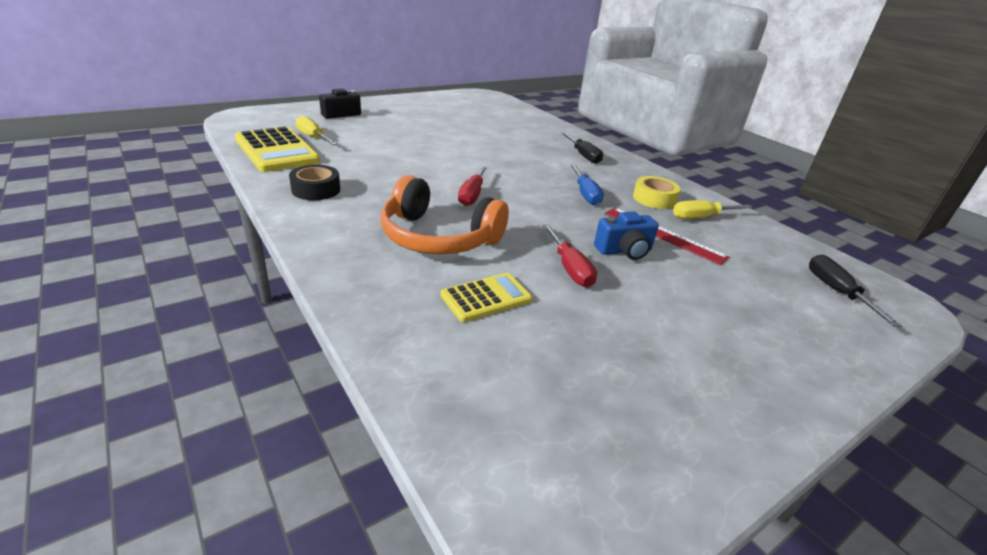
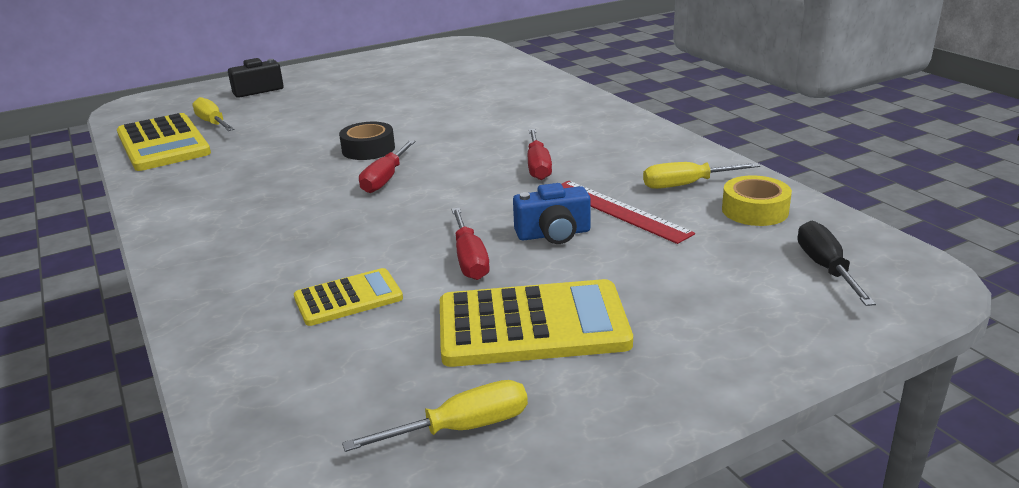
camera: 10 degrees right, 5 degrees down
(316, 190) = (194, 187): black tape -> black tape (368, 149)
(438, 237) = (320, 233): orange headphones -> none
(583, 155) = (561, 115): black screwdriver -> none
(585, 194) = (538, 166): blue screwdriver -> red screwdriver
(635, 427) = (461, 428): none -> yellow screwdriver
(647, 330) = (532, 325): none -> yellow calculator
(654, 199) = (632, 165): yellow tape -> yellow tape (755, 210)

